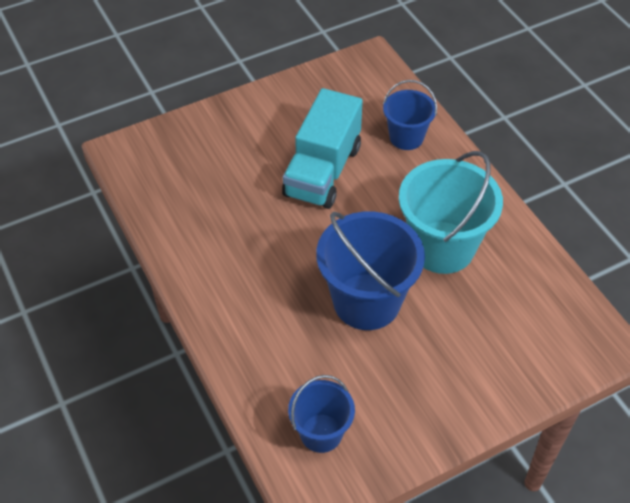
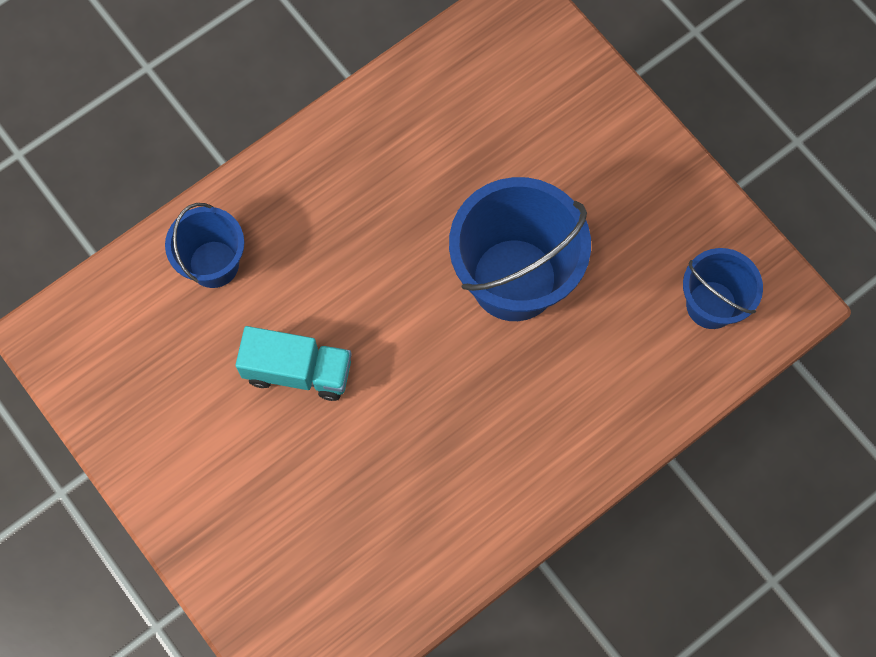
camera: 100 degrees left, 20 degrees up
(322, 171) = (298, 371): turquoise truck -> turquoise truck, size x0.66
(442, 247) = (409, 197): turquoise bucket -> none

